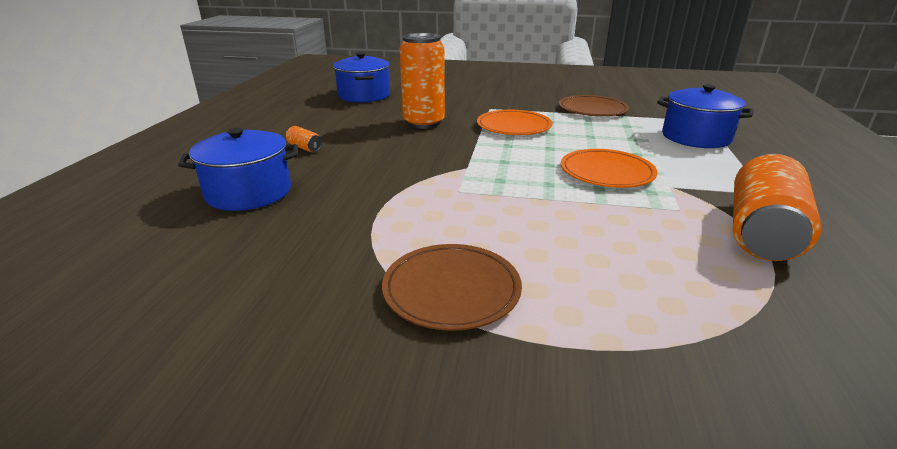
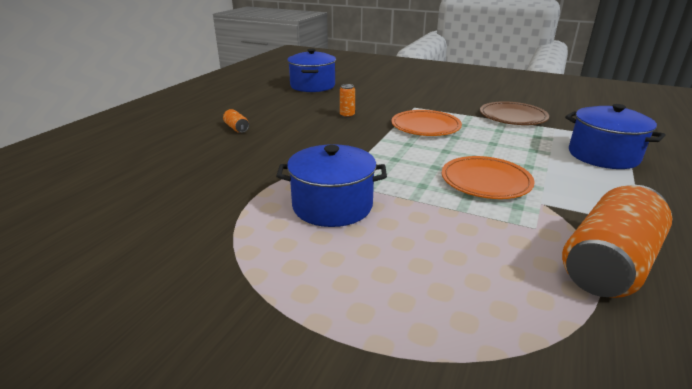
camera: 15 degrees right, 0 degrees up
(249, 192) = (172, 162): blue pot -> blue pot (332, 206)
(423, 123) = (347, 115): orange can -> orange can, size x0.41
(451, 290) = (275, 271): brown plate -> none

